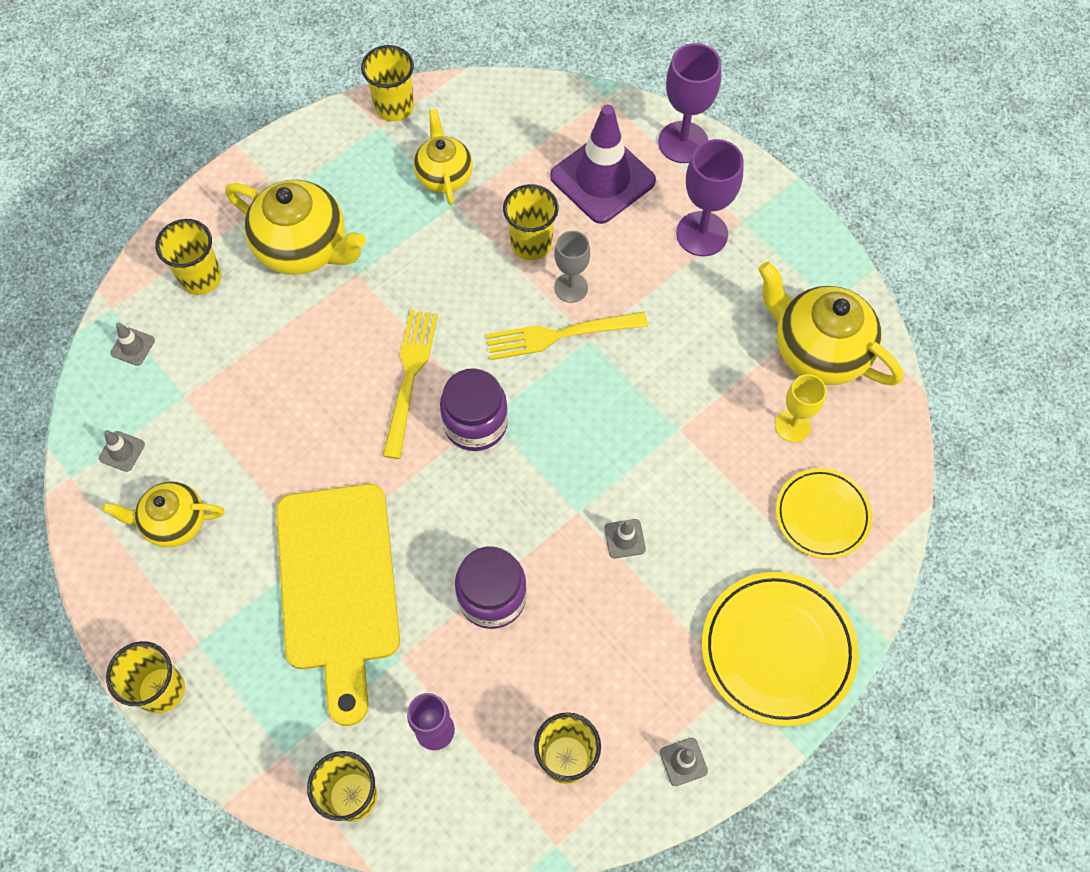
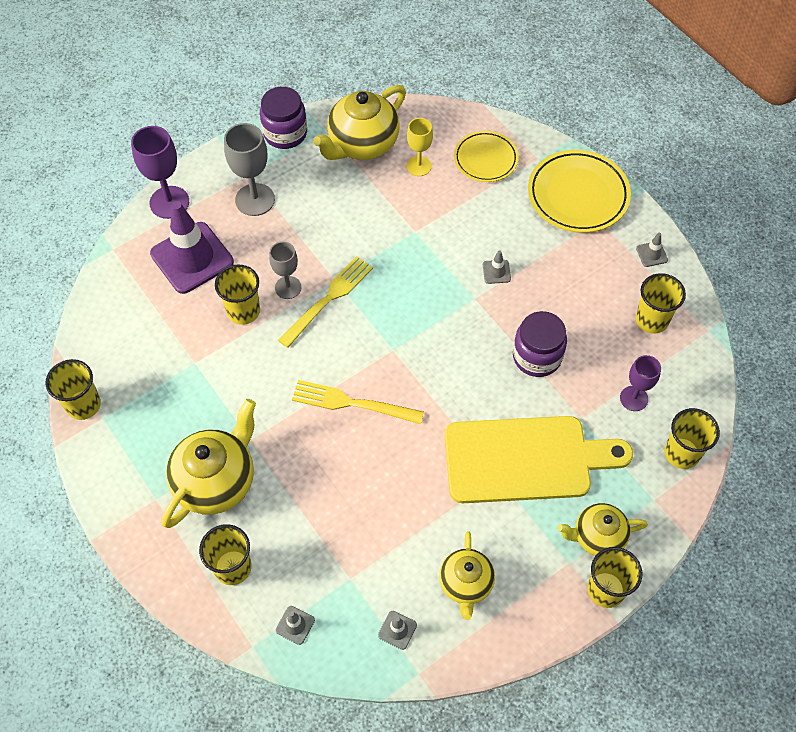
camera: 85 degrees left, 5 degrees down
(444, 175) = (164, 369): yellow teapot -> yellow teapot (597, 536)
(475, 423) = (397, 359): purple jar -> purple jar (285, 133)
(559, 335) = (329, 298): yellow fork -> yellow fork turned 135 degrees counterclockwise
(702, 234) = (255, 199): purple goblet -> grey goblet

